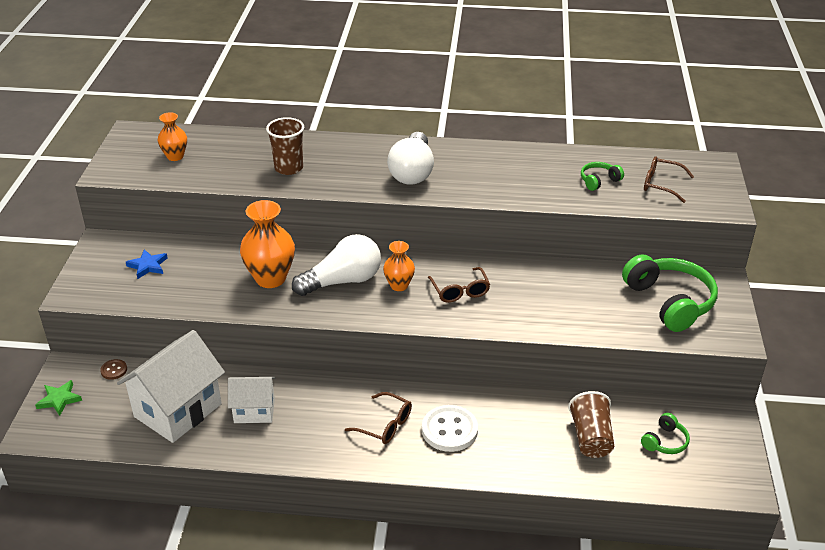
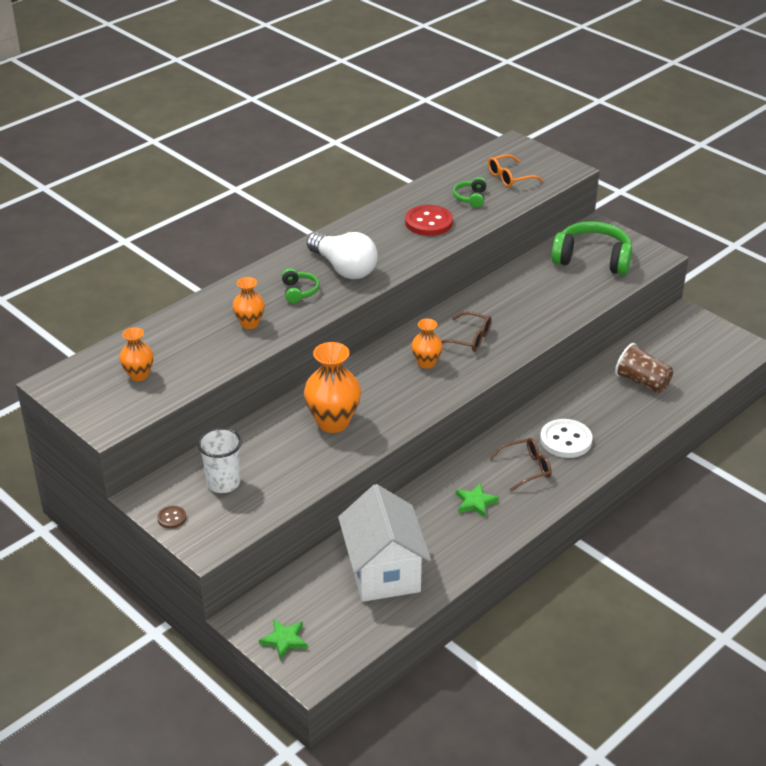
camera: 50 degrees left, 0 degrees up
(114, 370) = (285, 589): brown button -> brown button (172, 518)
(148, 266) = (223, 483): blue star -> white cup
(254, 411) = (433, 528): white house -> none
(288, 168) = (249, 323): brown cup -> orange vase
(310, 417) = (475, 502): none -> green star
(343, 281) = (385, 387): white light bulb -> none
(532, 178) = (428, 222): none -> red button
(661, 184) = (509, 177): brown glasses -> orange glasses
(665, 441) = (679, 354): green headphones -> green headphones (299, 291)

